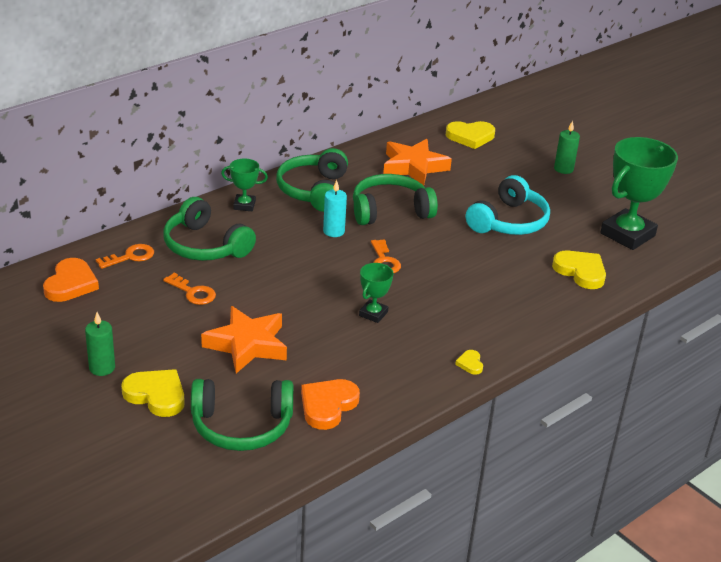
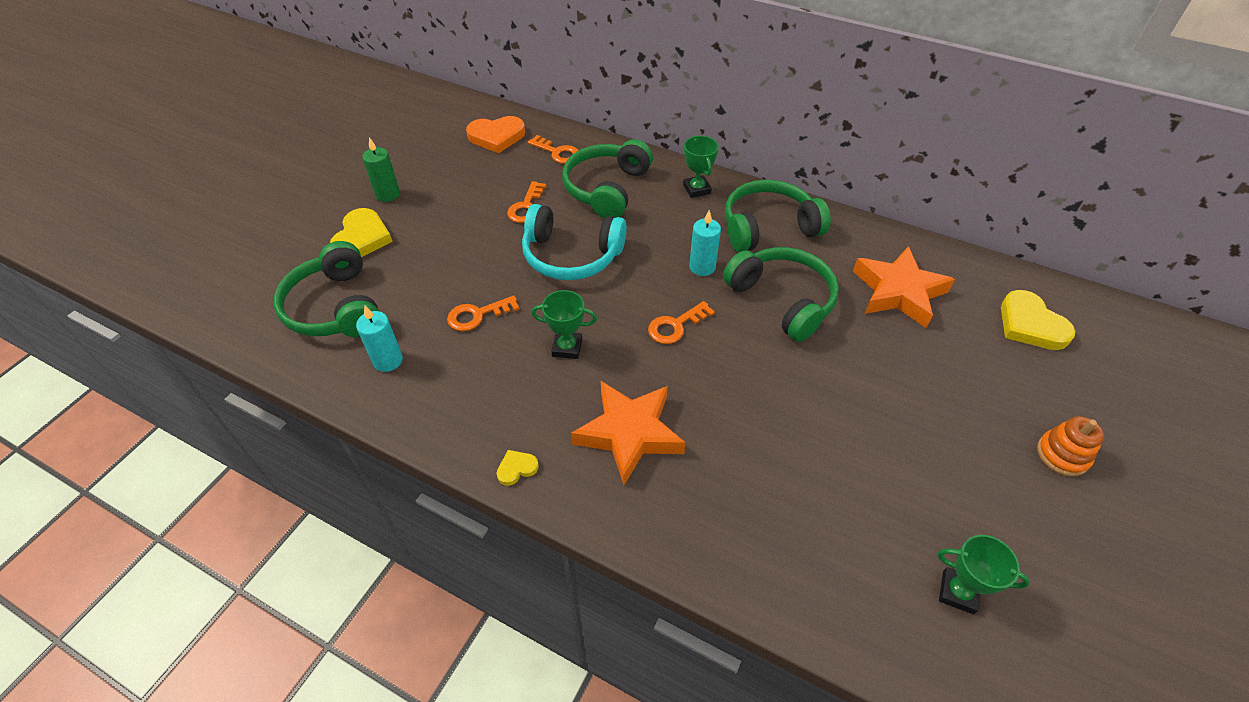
camera: 70 degrees right, 15 degrees up
(247, 344) = (463, 269): orange star -> orange star (629, 433)
(308, 349) = (477, 315): none -> orange key
(328, 406) = (388, 360): orange heart -> turquoise candle
(508, 221) = (860, 424): turquoise headphones -> turquoise headphones (571, 255)
(563, 169) = (1062, 455): green candle -> orange stacking toy
(580, 272) = (803, 547): yellow heart -> none
(627, 234) = (958, 592): green trophy -> green trophy, size x0.49

